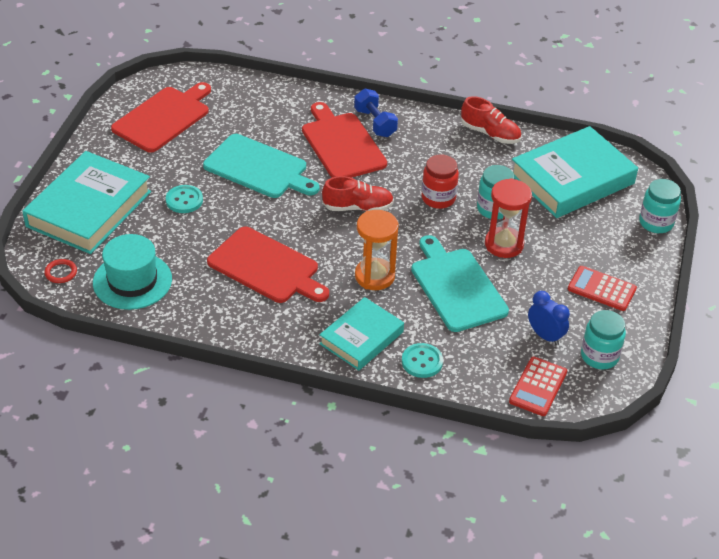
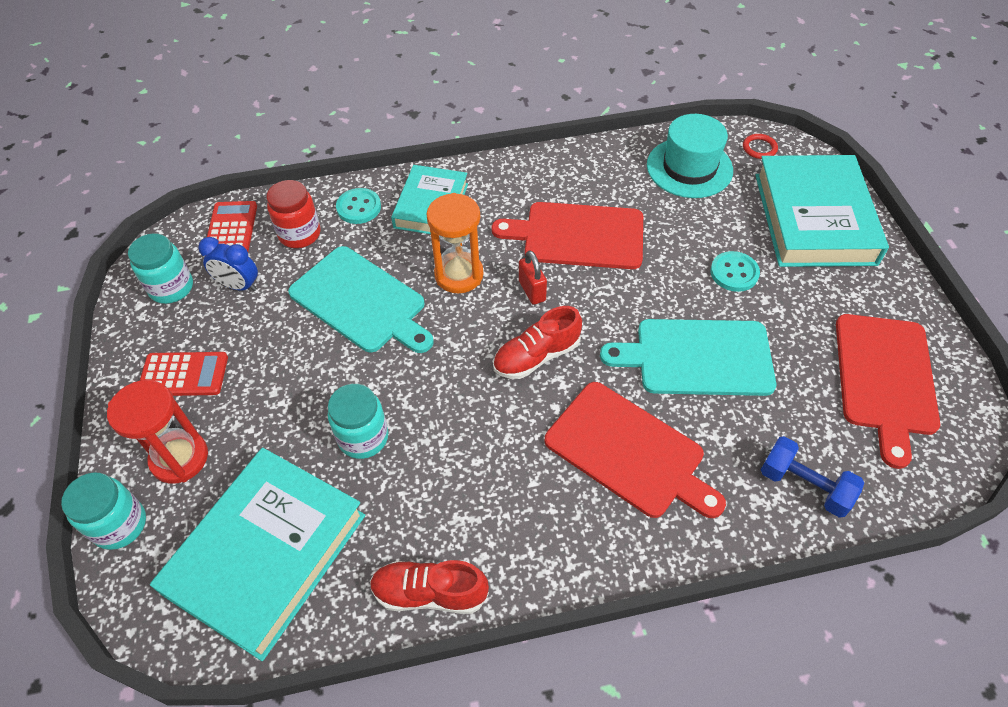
camera: 155 degrees right, 10 degrees up
(330, 245) = (532, 291): none -> red padlock
(375, 123) = (613, 521): blue dumbbell -> blue dumbbell (804, 485)
(438, 198) = (445, 419): red jar -> red jar (299, 234)
(504, 244) = (328, 385): red hourglass -> red hourglass (179, 458)

